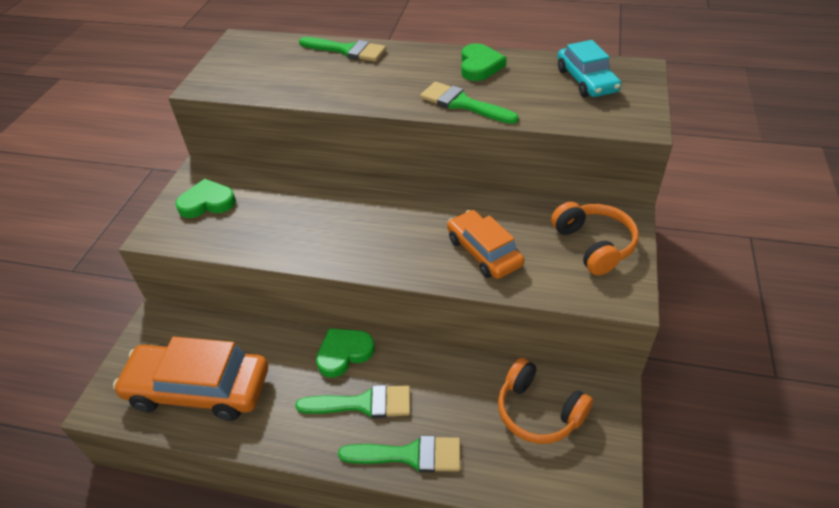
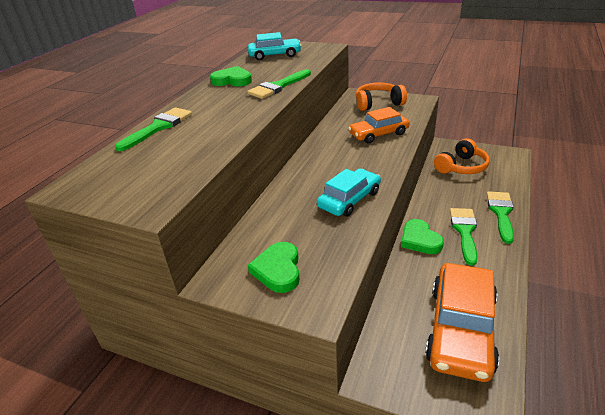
camera: 80 degrees left, 10 degrees down
(316, 237) = (349, 199): none -> turquoise car

